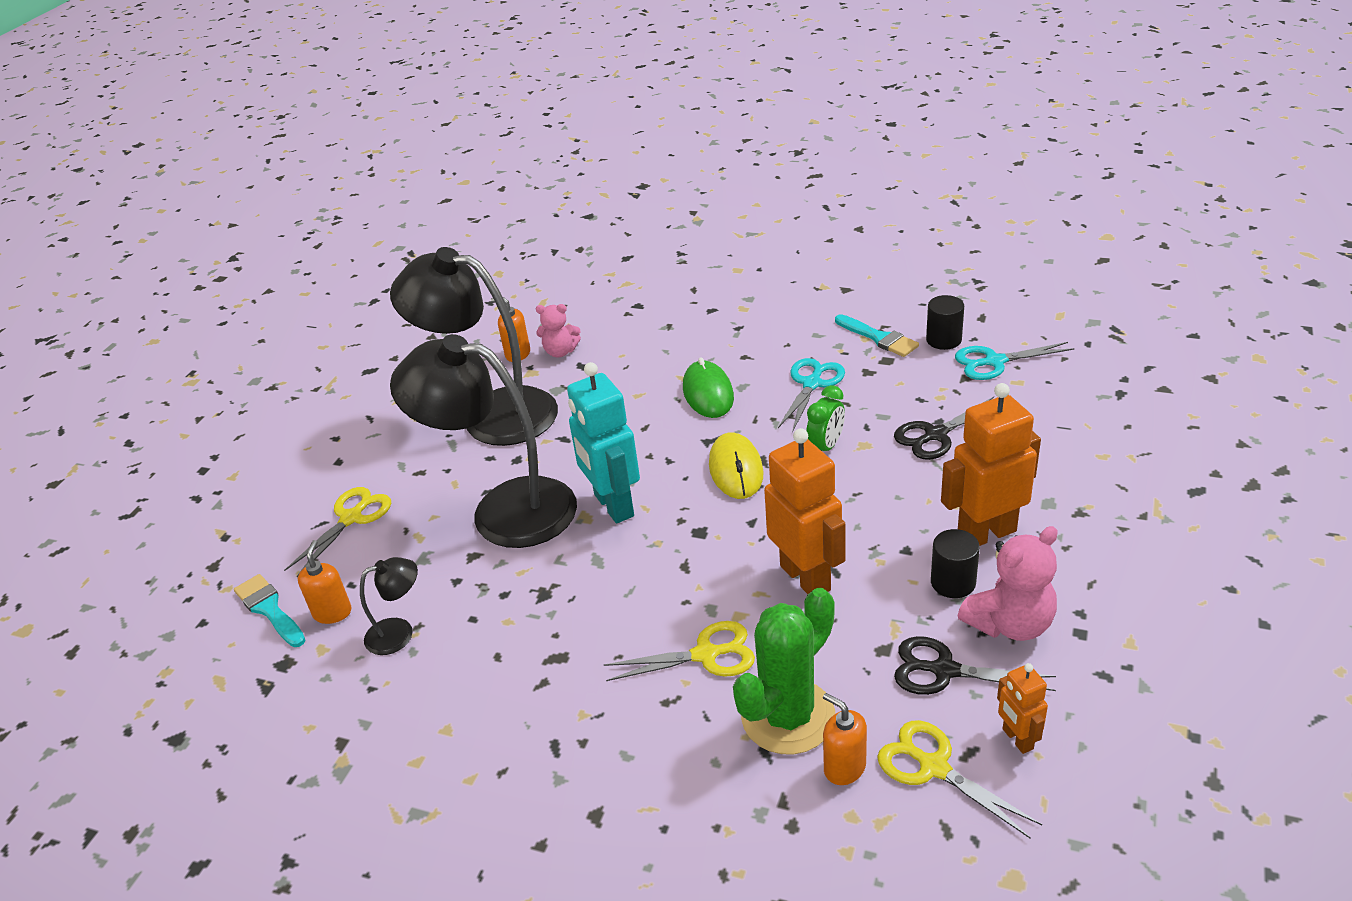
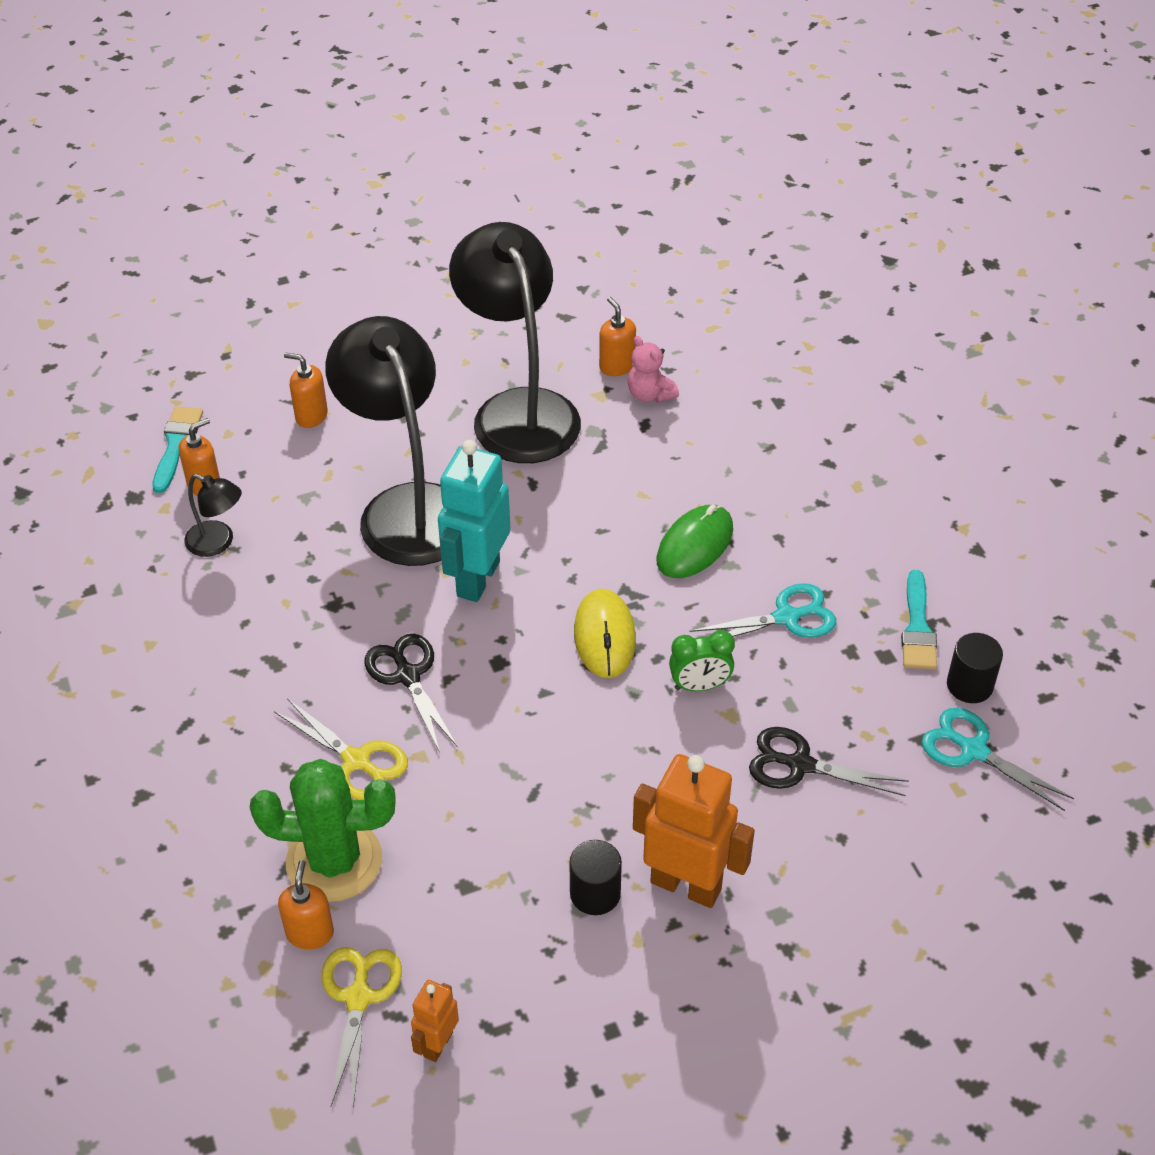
camera: 45 degrees right, 10 degrees up
(351, 518) = (311, 416): yellow scissors -> orange soap dispenser
(736, 469) = (604, 636): yellow mouse -> yellow mouse turned 45 degrees counterclockwise
(806, 577) = (507, 776): orange robot -> none
(944, 670) = (476, 946): black scissors -> black scissors (408, 676)
(1010, 624) = (577, 967): pink teddy bear -> none

